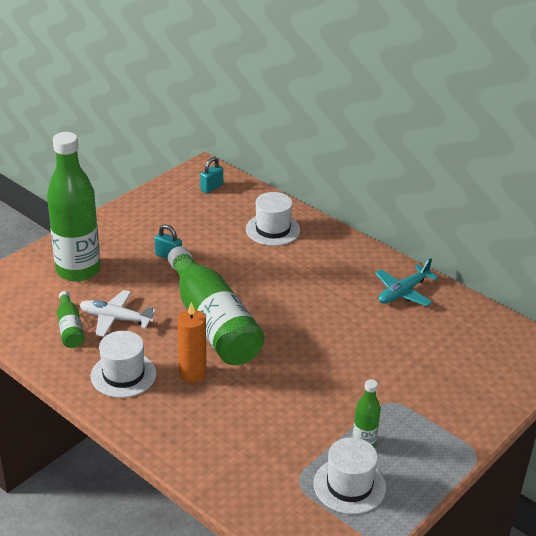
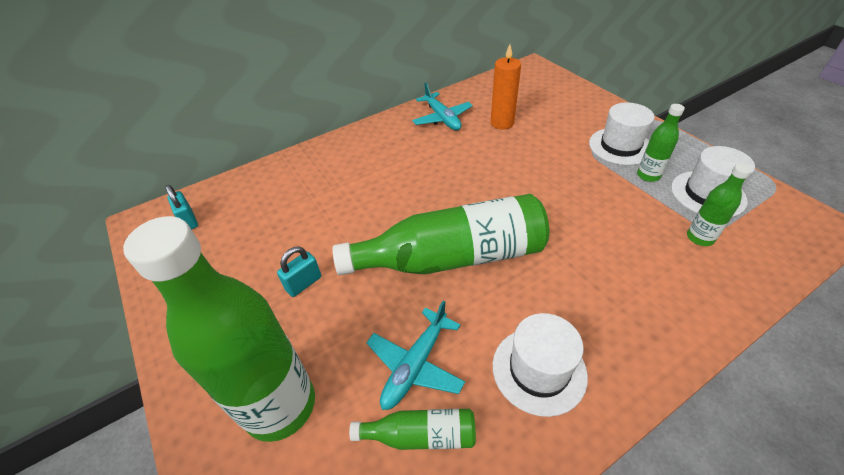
camera: 70 degrees left, 10 degrees up
(115, 319) = (415, 365): white plane -> turquoise plane
(192, 373) = (542, 291): orange candle -> orange candle (502, 123)
(272, 229) = (304, 182): white hat -> white hat (620, 146)
(281, 472) = (700, 238): none -> green bottle

